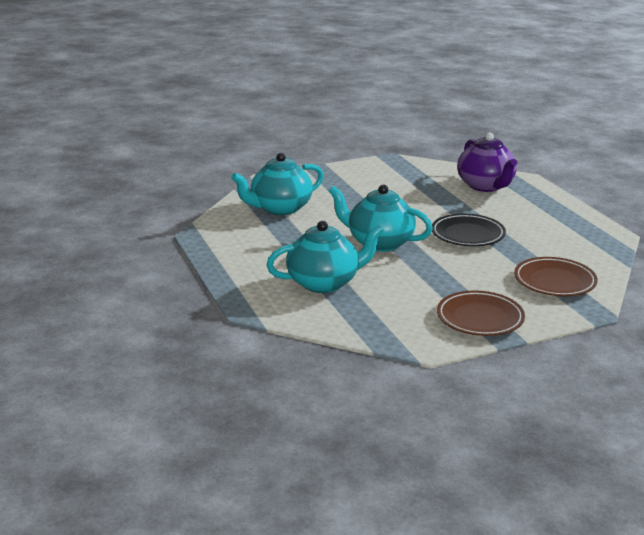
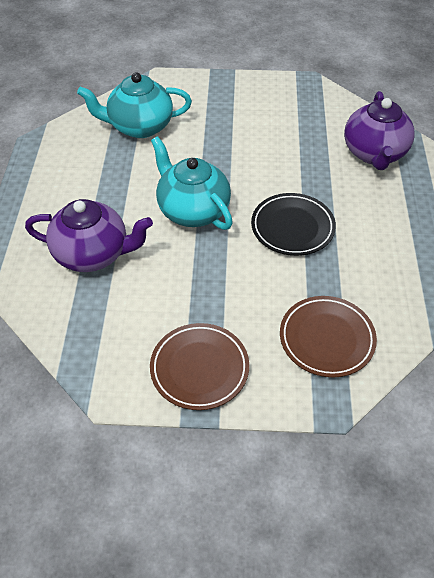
camera: 25 degrees right, 25 degrees up
(324, 283) = (93, 254): turquoise teapot -> purple teapot

